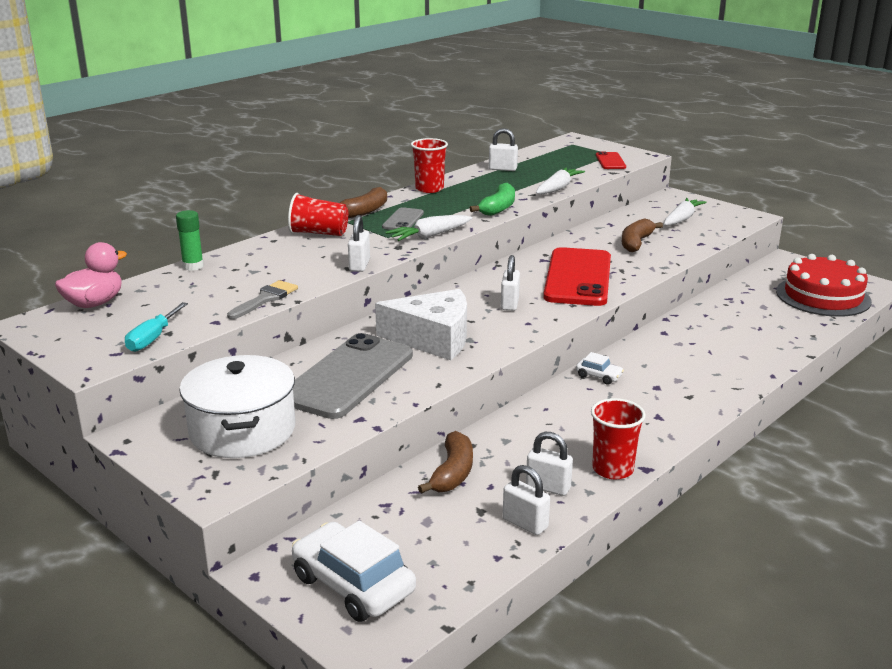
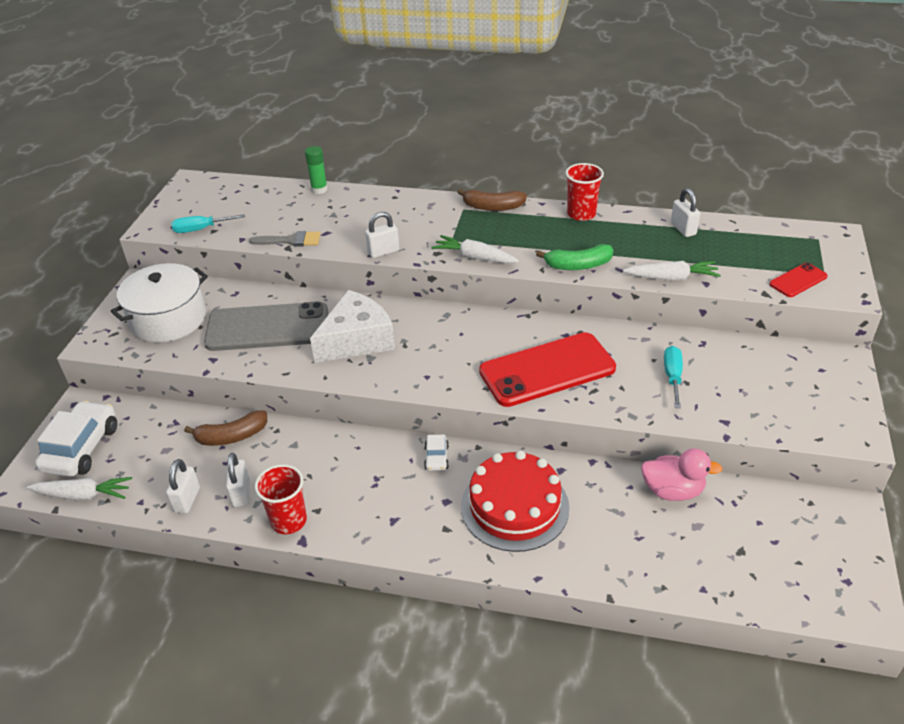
camera: 60 degrees right, 15 degrees up
(94, 303) = (234, 186): pink duck -> pink duck (672, 491)
(318, 233) = (426, 208): red cup -> none
(403, 220) = (494, 231): grey phone -> none
(433, 338) = (357, 340): white cheese -> white cheese turned 105 degrees counterclockwise
(509, 304) = (454, 352): white padlock -> none
(636, 243) = (672, 377): brown banana -> turquoise screwdriver
(682, 219) = (779, 386): white carrot -> white carrot (83, 495)
(823, 296) = (779, 570): red cake -> red cake (514, 506)

